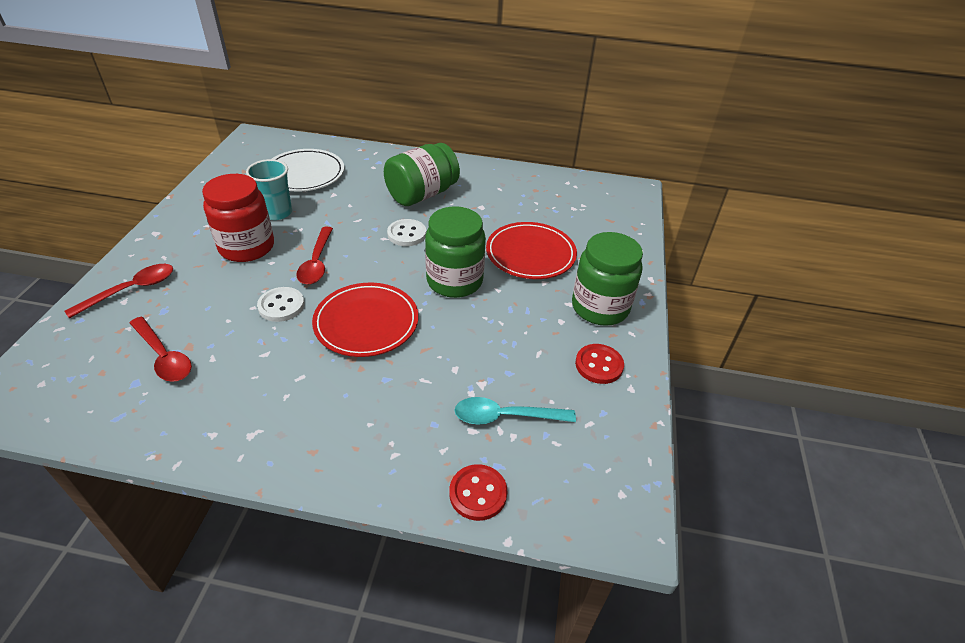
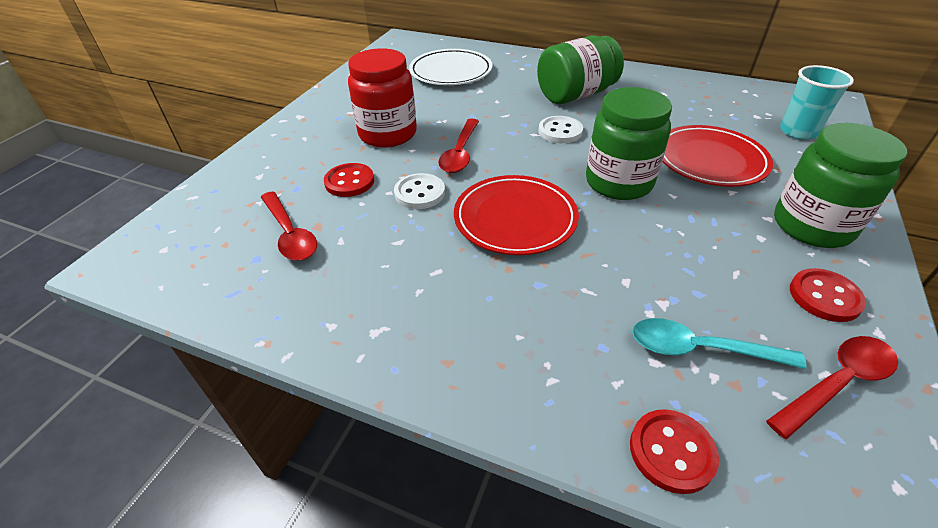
camera: 15 degrees right, 0 degrees up
(131, 290) = (268, 166): red spoon -> red spoon (837, 383)
(214, 300) = (349, 182): none -> red button
(277, 213) = (421, 104): turquoise cup -> turquoise cup (798, 131)

